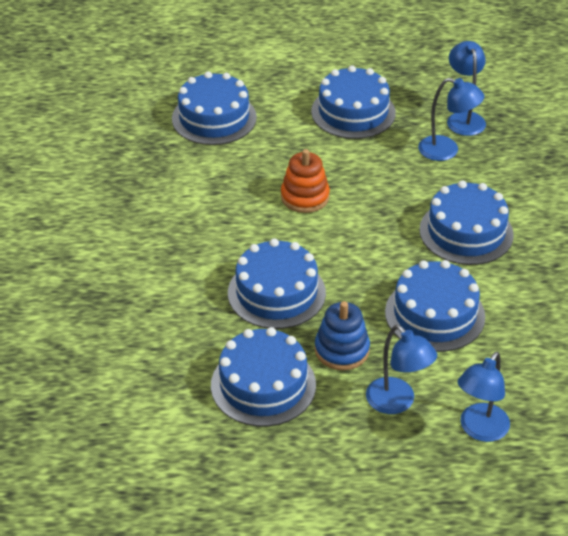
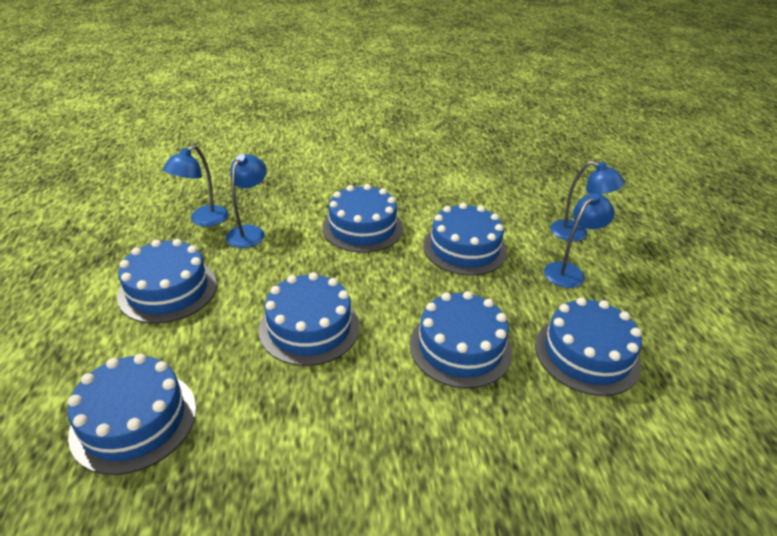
camera: 95 degrees left, 5 degrees down
(305, 197) = (309, 327): orange stacking toy -> blue cake
(342, 350) = (523, 301): blue stacking toy -> none
(464, 118) = (203, 220): blue lamp -> blue lamp turned 45 degrees counterclockwise

